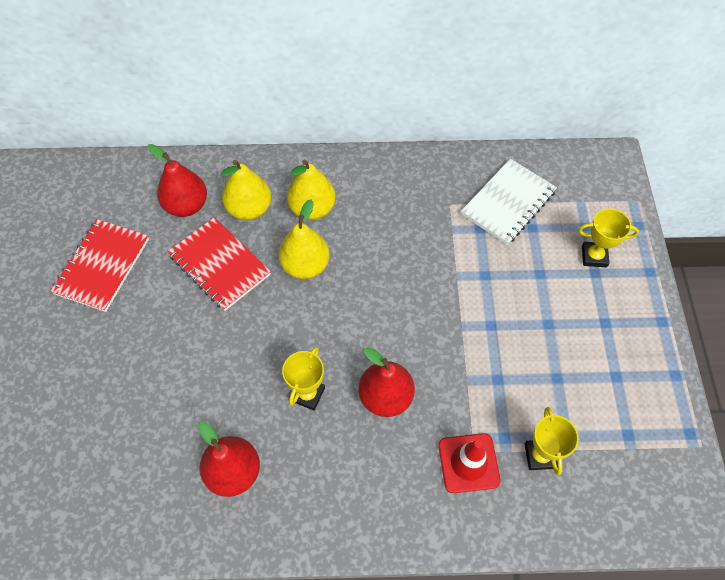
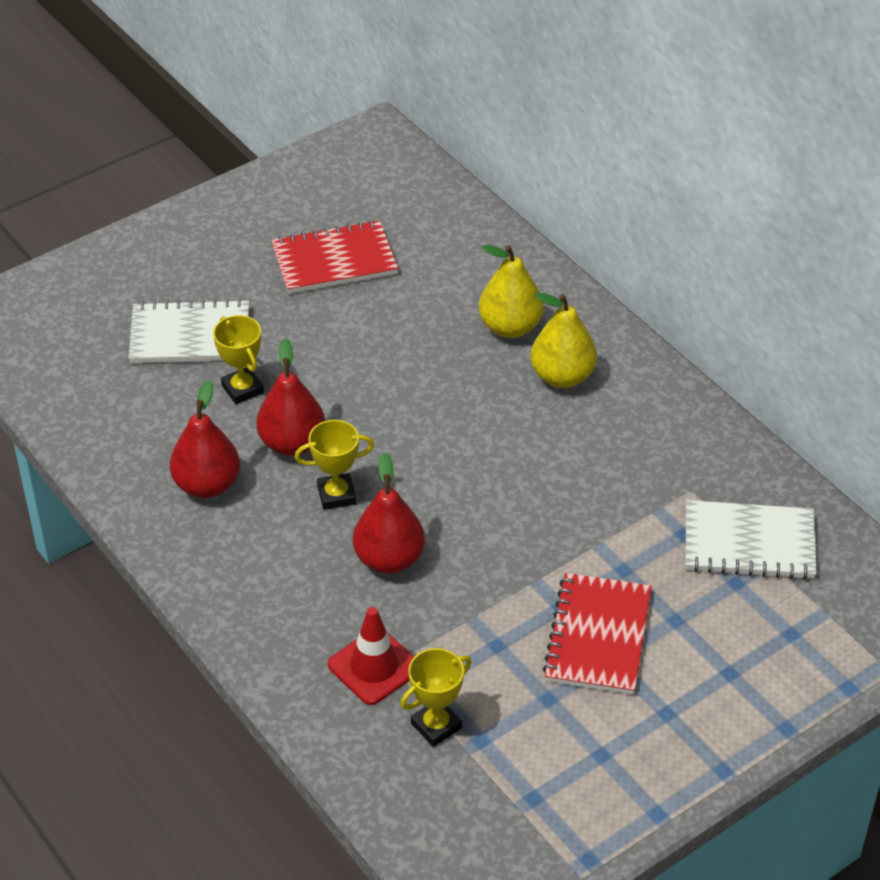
camera: 55 degrees right, 15 degrees down
(85, 397) = (190, 335): none -> white notebook
(186, 205) = (465, 277): red pear -> red pear (292, 443)
(220, 265) = (419, 344): red notebook -> red notebook (598, 636)
(305, 265) = (484, 411): yellow pear -> none
(594, 256) = (753, 661): yellow trophy -> yellow trophy (242, 389)

